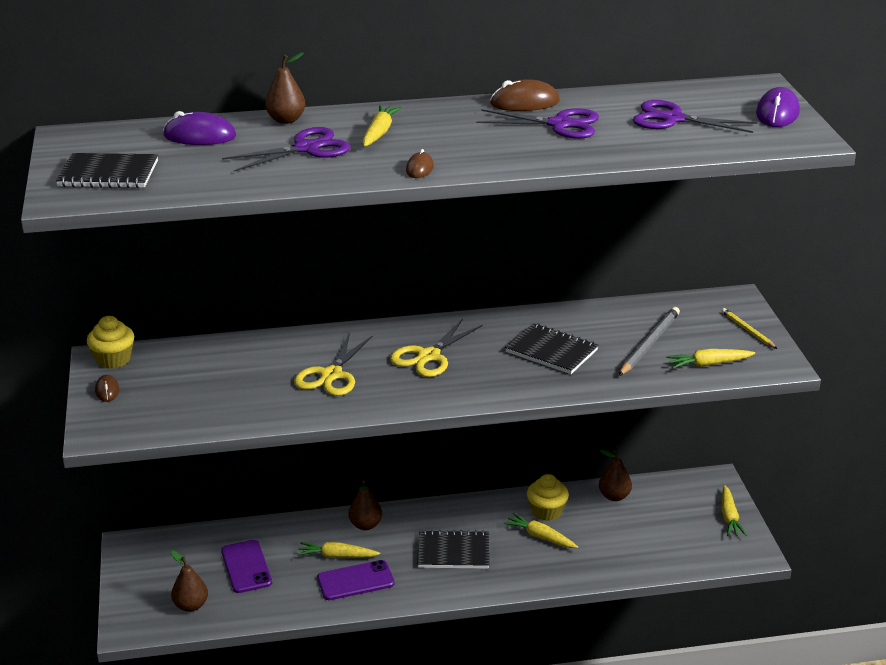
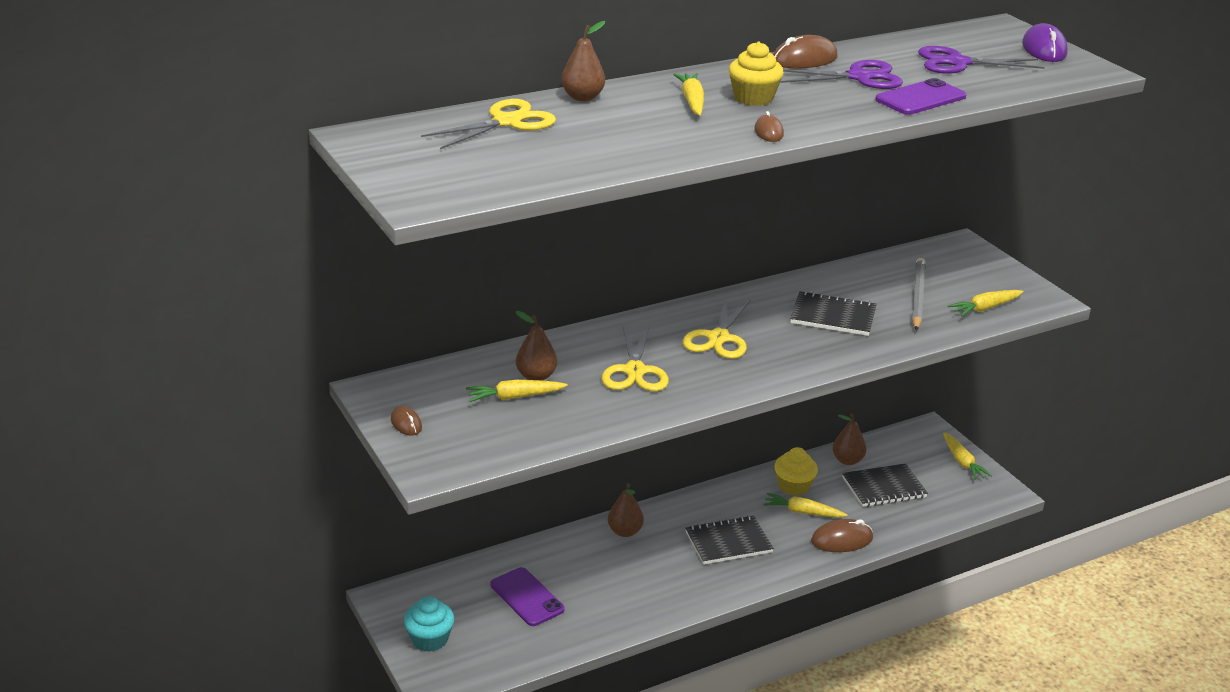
camera: 20 degrees left, 0 degrees up
(108, 174) = (446, 171): black notebook -> black notebook (884, 488)
(113, 359) = (388, 389): yellow cupcake -> yellow cupcake (753, 98)
(145, 587) = (430, 639): none -> turquoise cupcake
(191, 605) = (492, 649): brown pear -> brown pear (536, 376)
(199, 136) = (507, 122): purple mouse -> yellow scissors
(306, 149) = (633, 124): purple scissors -> none
(337, 556) = (615, 568): yellow carrot -> yellow carrot (515, 397)
(355, 581) = (649, 590): purple phone -> purple phone (920, 98)
(562, 569) = (841, 540): none -> brown mouse
(747, 330) = (995, 272): yellow pencil -> none

